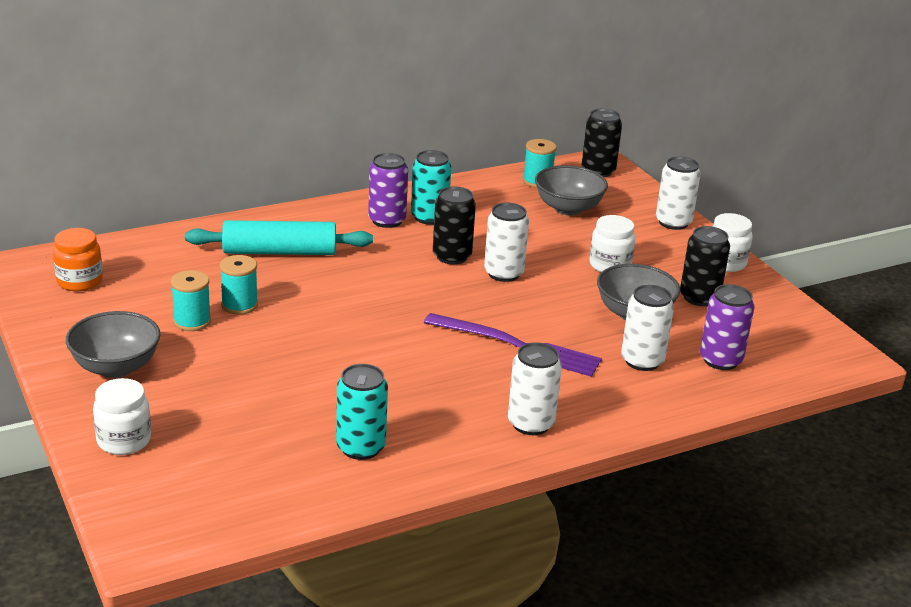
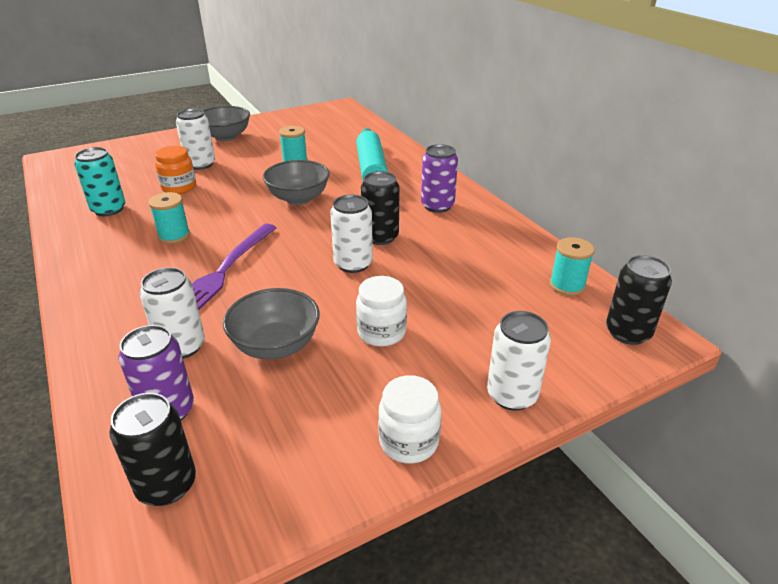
camera: 90 degrees right, 5 degrees up
(79, 281) = (322, 120): orange jar -> orange jar (179, 188)
(124, 440) = (150, 145): white jar -> none
(192, 321) = (274, 151): turquoise spool -> turquoise spool (174, 236)
(429, 217) = (451, 225): turquoise can -> none
(530, 424) = (104, 277): white can -> white can (200, 164)
(568, 208) = (509, 306): grey bowl -> grey bowl (298, 198)
(699, 297) = (312, 404): black can -> black can (166, 485)

